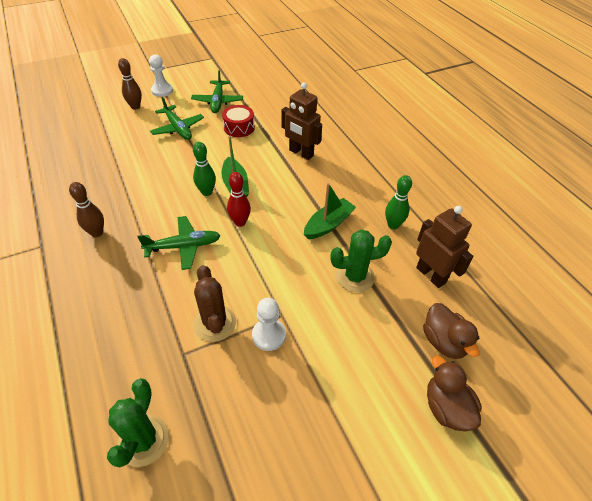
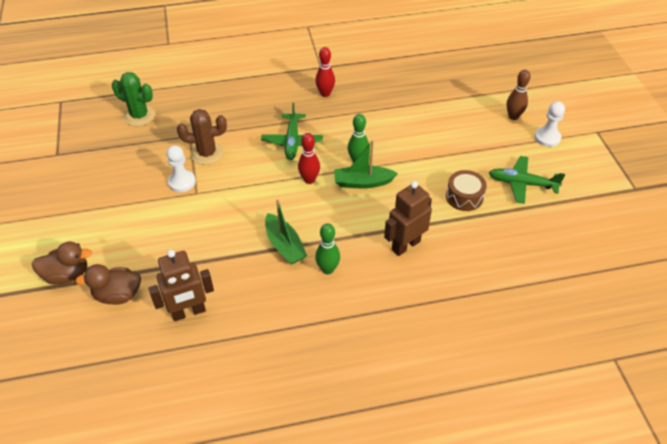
camera: 105 degrees right, 0 degrees up
(97, 233) = (325, 94): brown bowling pin -> red bowling pin
(178, 128) = (468, 147): green plane -> none
(239, 127) = (464, 197): red drum -> brown drum
(355, 277) = (213, 250): green cactus -> none
(393, 225) = (265, 301): green bowling pin -> green bowling pin (327, 269)

